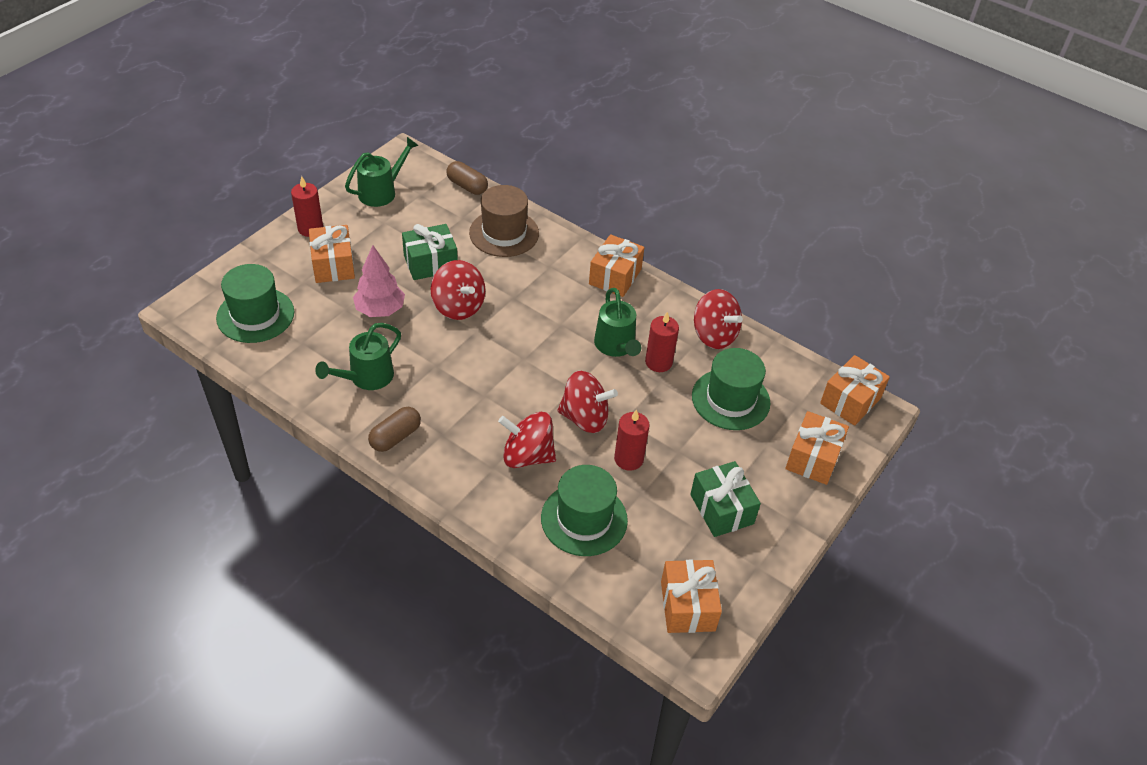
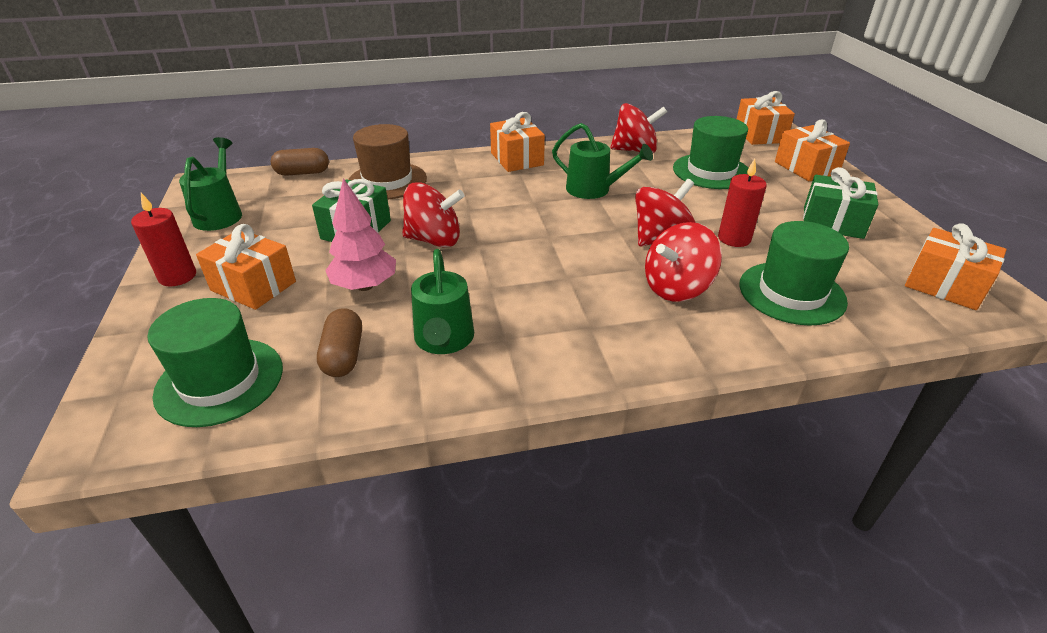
camera: 45 degrees left, 10 degrees down
(395, 437) = (557, 361): brown capsule -> brown capsule (343, 355)
(658, 362) = (636, 181): red candle -> none

